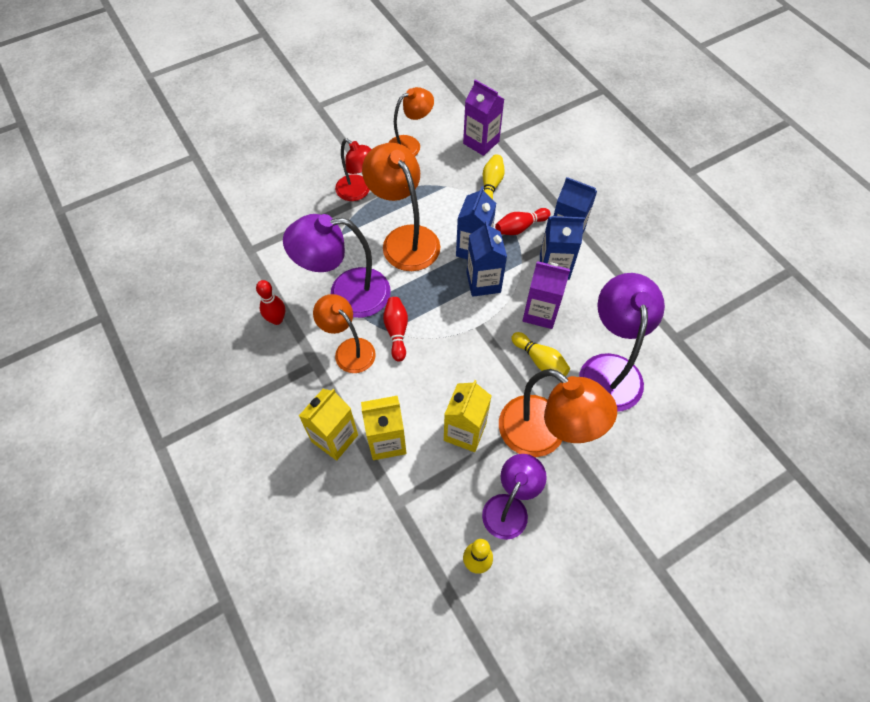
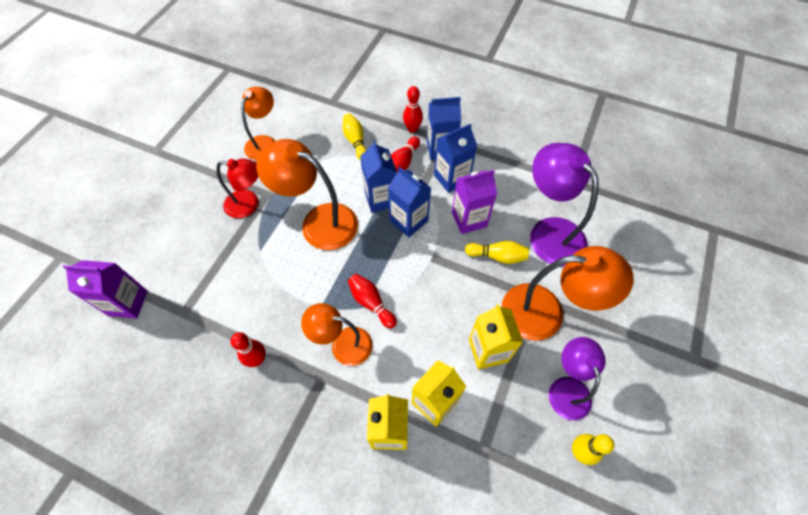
camera: 35 degrees left, 0 degrees up
(346, 294) = (304, 297): purple lamp -> none
(481, 142) = (322, 112): purple carton -> purple carton (128, 303)
(554, 201) = (412, 129): none -> red bowling pin

